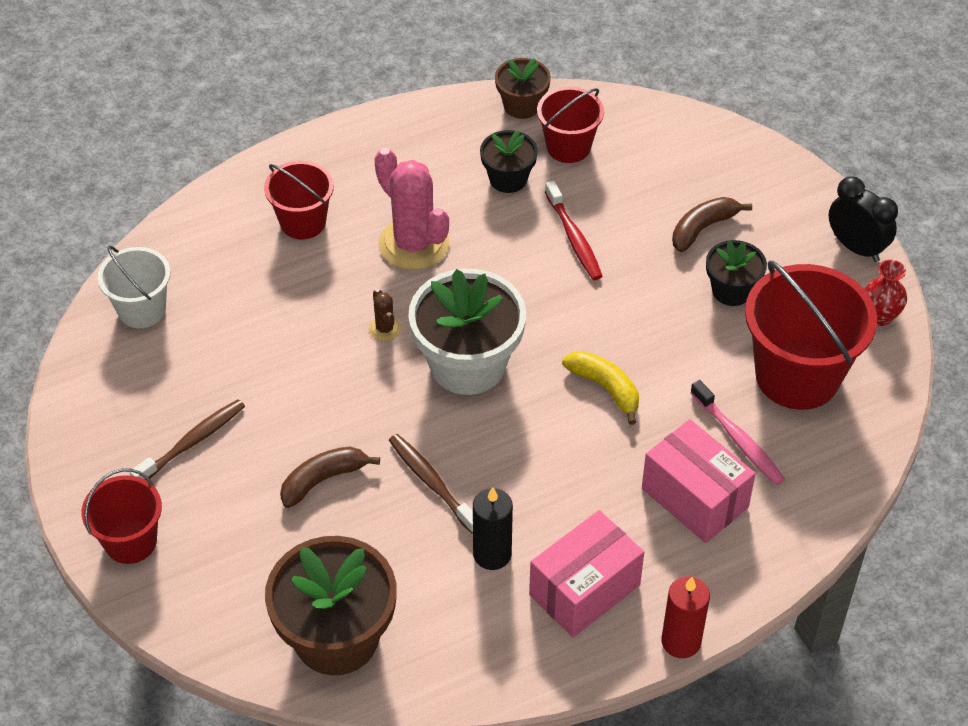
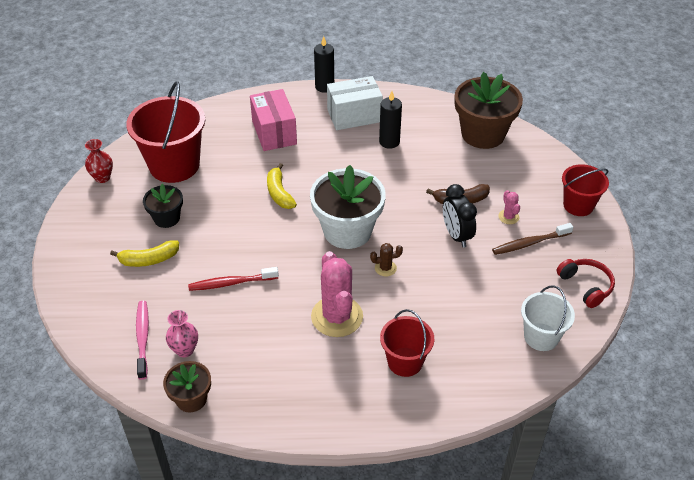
camera: 155 degrees left, 5 degrees down
(94, 403) = (586, 286): none -> red headphones
(237, 477) = (508, 217): none -> pink cactus
(385, 329) = (385, 268): brown cactus -> brown cactus turned 75 degrees clockwise
(432, 483) = (402, 180): brown toothbrush -> none
(508, 179) = (243, 341): black flower pot -> none
(568, 147) = (185, 350): red bucket -> pink vase
(573, 237) = (231, 283): red toothbrush -> red toothbrush turned 105 degrees counterclockwise
(584, 590) = (354, 116): pink box -> white box
(681, 641) = (324, 87): red candle -> black candle
(703, 228) = (149, 260): brown banana -> yellow banana
(738, 439) = (231, 148): pink toothbrush -> pink toothbrush (143, 338)
(856, 247) = (74, 216): black clock -> black clock (456, 235)

